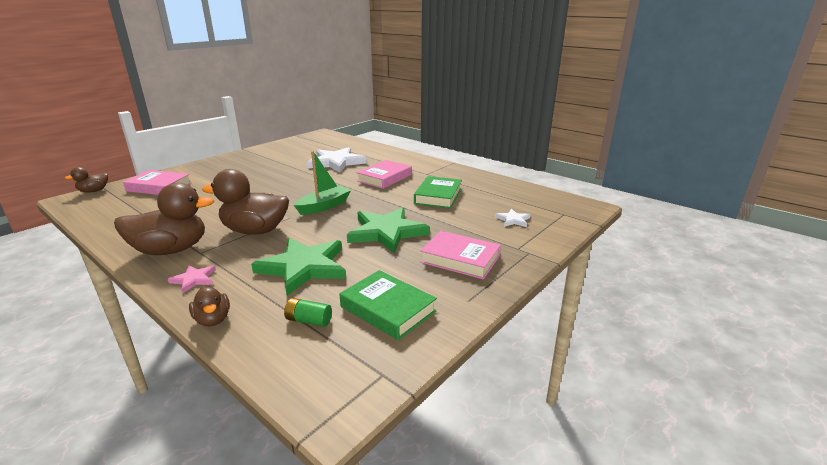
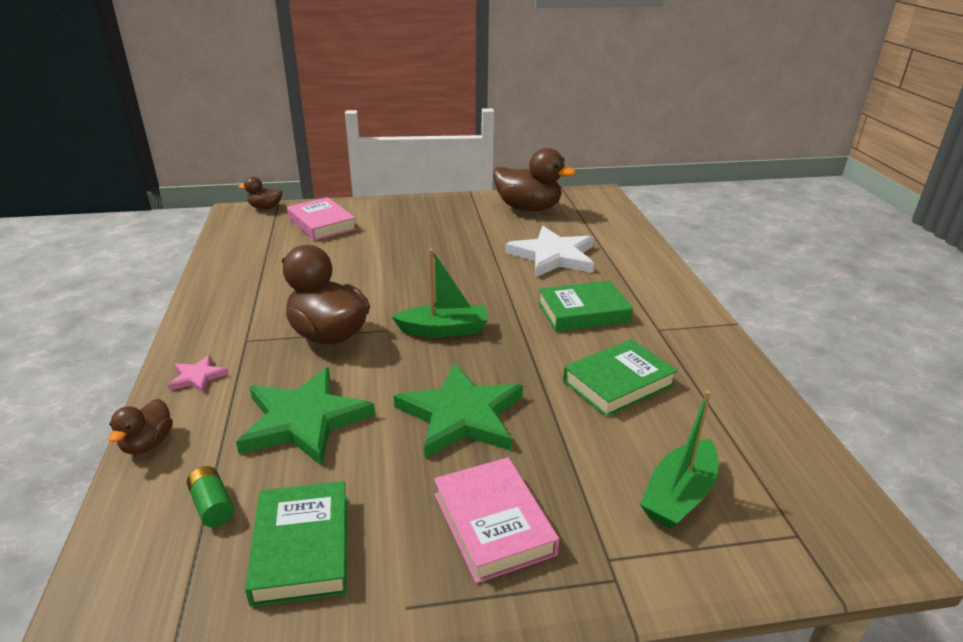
camera: 40 degrees right, 5 degrees up
(171, 250) = (228, 323): brown duck -> brown duck (528, 208)
(384, 178) = (583, 312): pink book -> green book
(513, 220) = (679, 495): white star -> green boat

